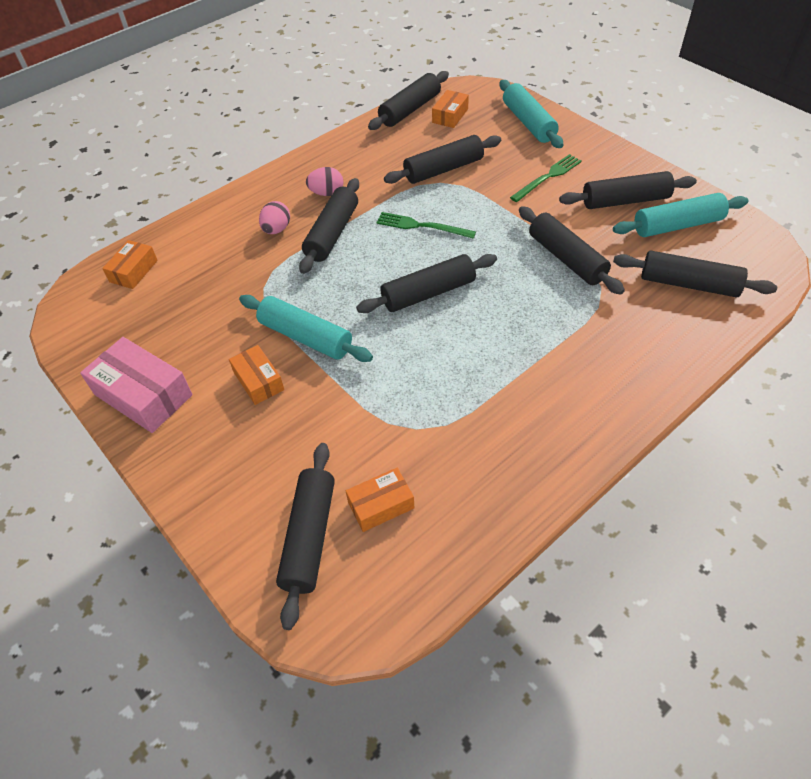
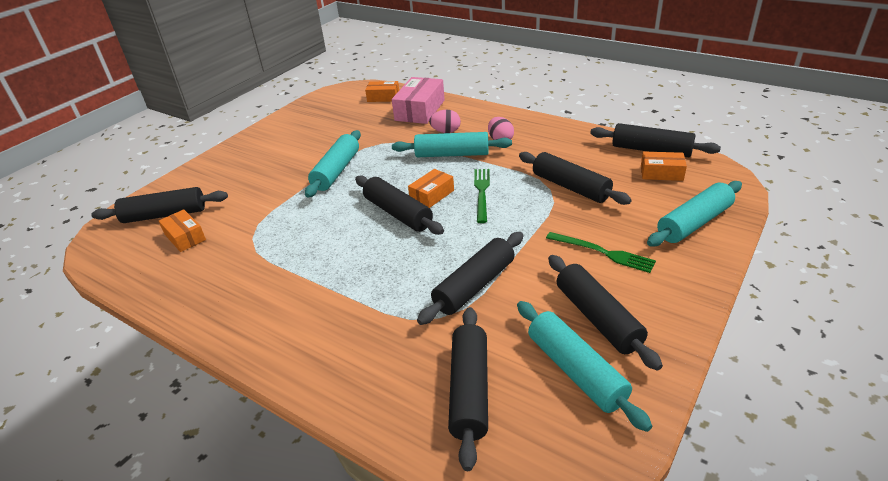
camera: 75 degrees right, 15 degrees down
(143, 395) = (278, 131): pink box -> pink box (420, 110)
(258, 381) = (293, 164): orange box -> orange box (432, 195)
(332, 233) = (452, 154): black rolling pin -> turquoise rolling pin

